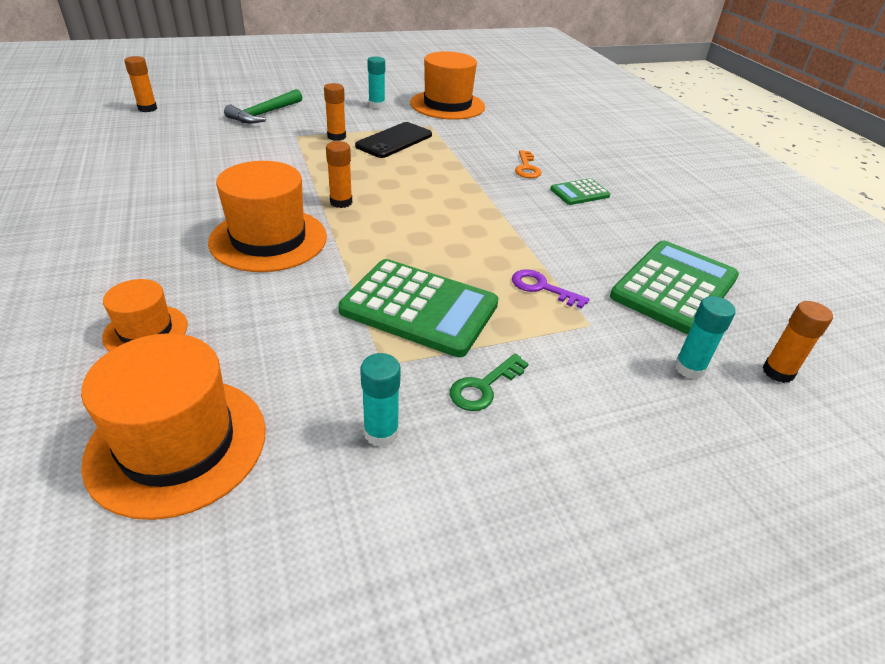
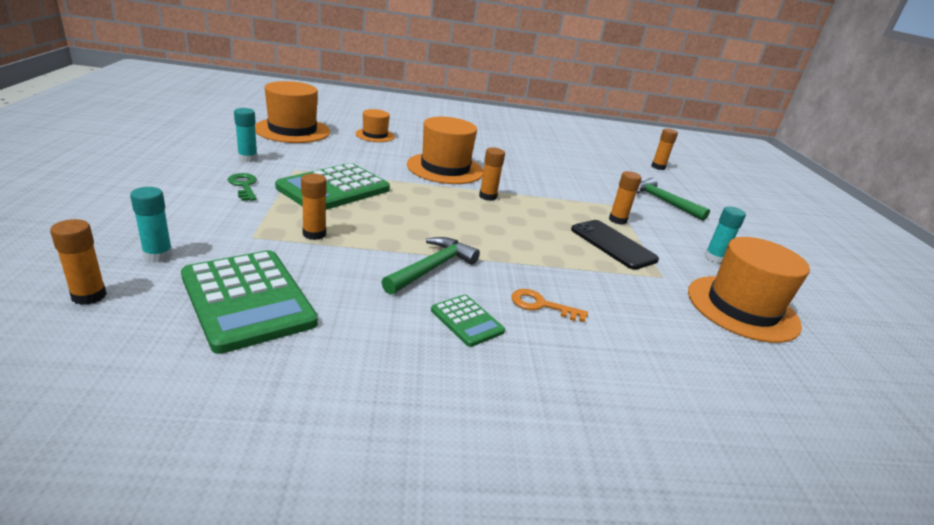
camera: 105 degrees right, 10 degrees down
(528, 214) = (432, 268): none -> green hammer
(542, 288) = (314, 234): purple key -> orange glue stick
(579, 193) = (467, 321): green calculator -> green calculator turned 150 degrees clockwise

